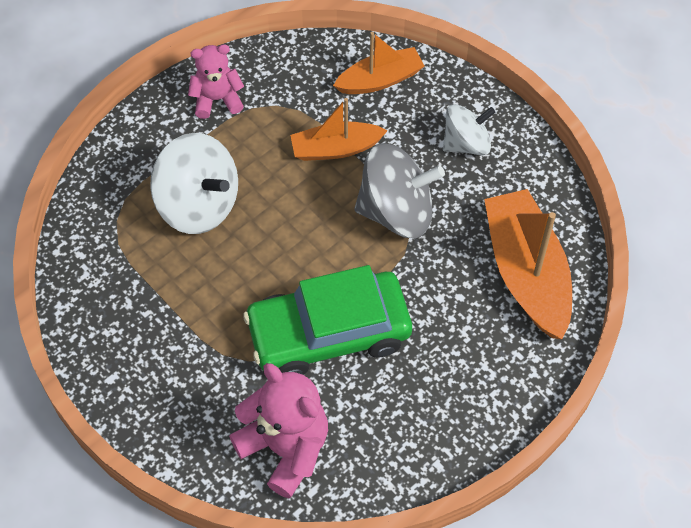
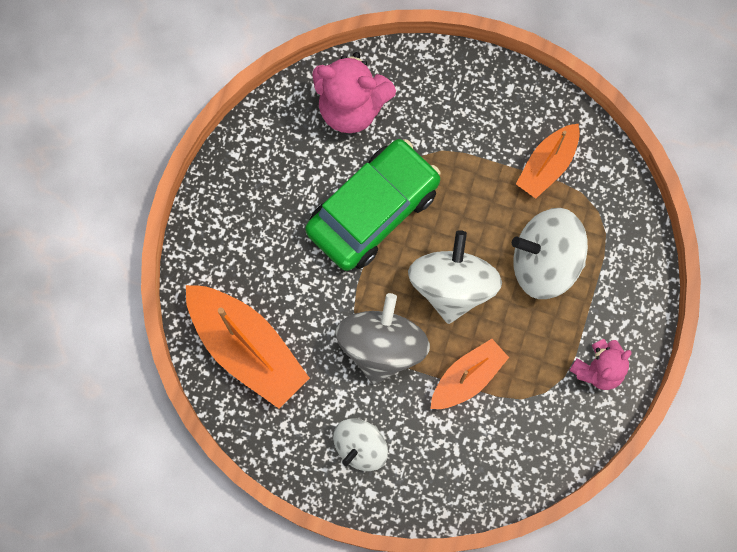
camera: 150 degrees right, 15 degrees up
(298, 228) = (452, 286): none -> white spinning top
(379, 80) = (472, 471): orange boat -> orange boat (547, 165)
(396, 211) = (382, 346): grey spinning top -> grey spinning top turned 135 degrees clockwise

